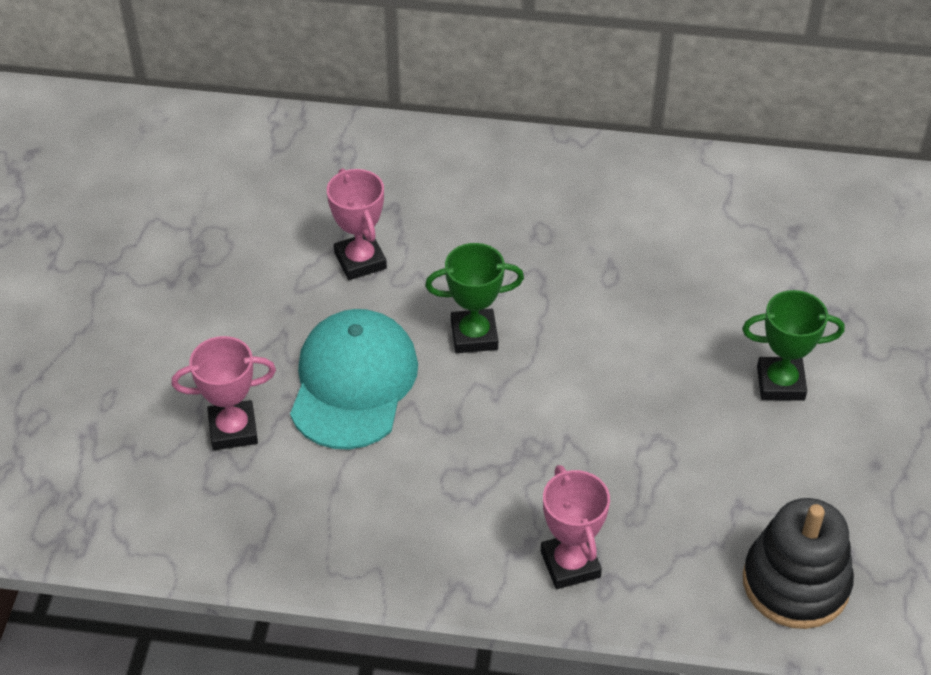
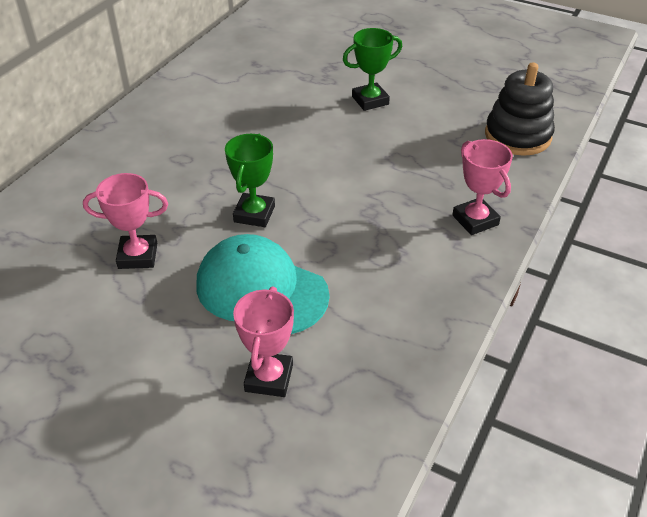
camera: 70 degrees left, 5 degrees down
(570, 564) = (475, 220): pink trophy -> pink trophy turned 60 degrees clockwise
(780, 383) = (370, 100): green trophy -> green trophy turned 45 degrees clockwise

